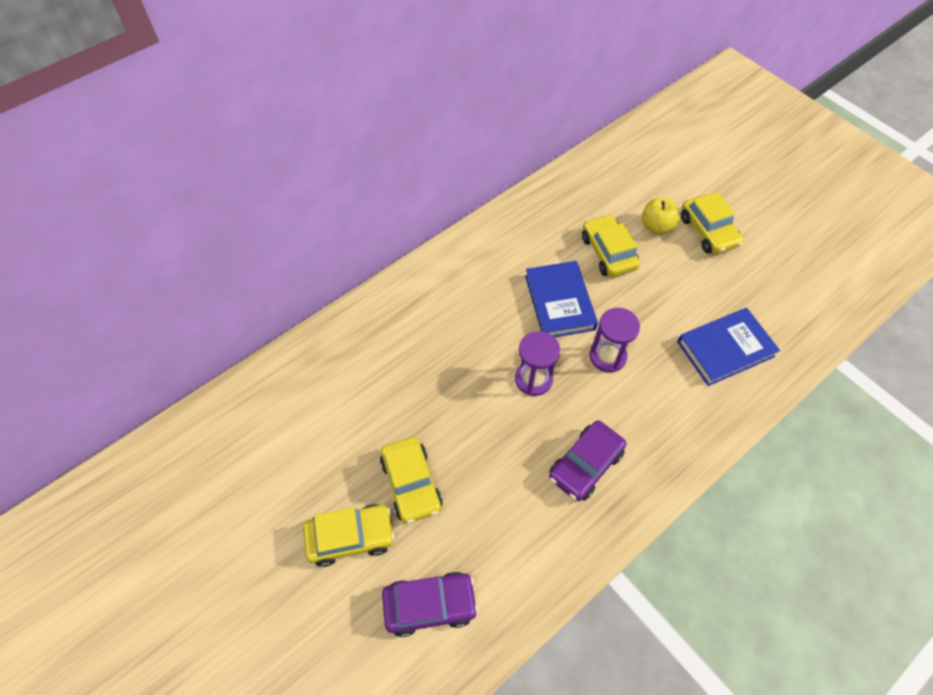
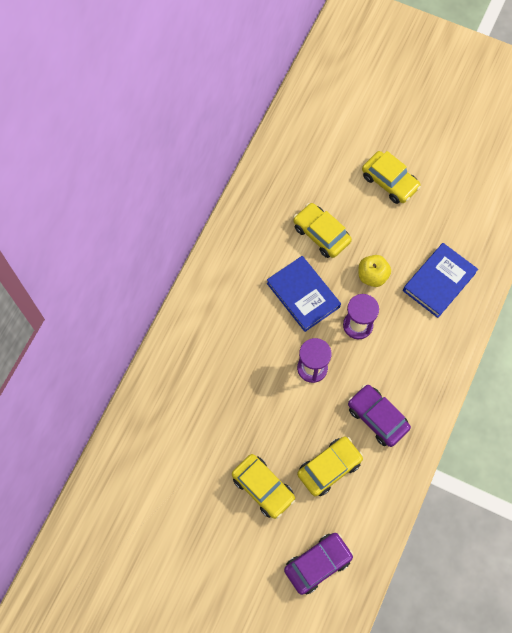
camera: 25 degrees left, 10 degrees up
(350, 537) = (240, 545): yellow car -> yellow car (329, 468)
(585, 465) = (377, 418): purple car -> purple car turned 120 degrees clockwise
(656, 226) = (348, 194): yellow apple -> yellow apple (372, 276)

